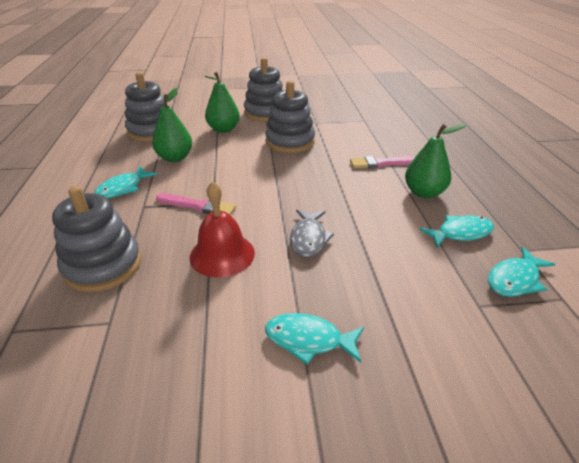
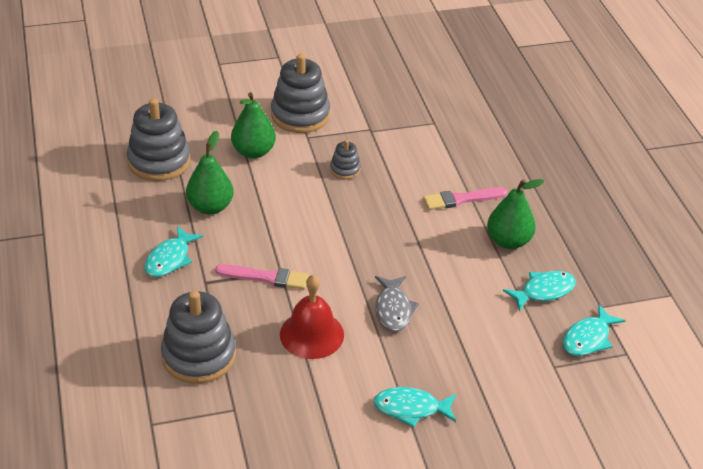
camera: 10 degrees left, 5 degrees up
(290, 142) = (345, 169): grey stacking toy -> grey stacking toy, size x0.49

